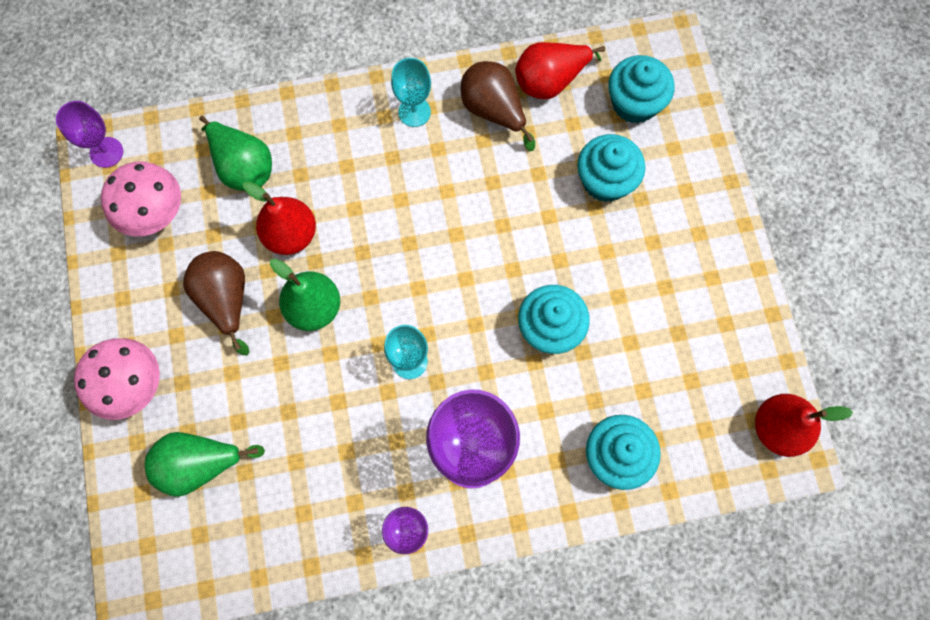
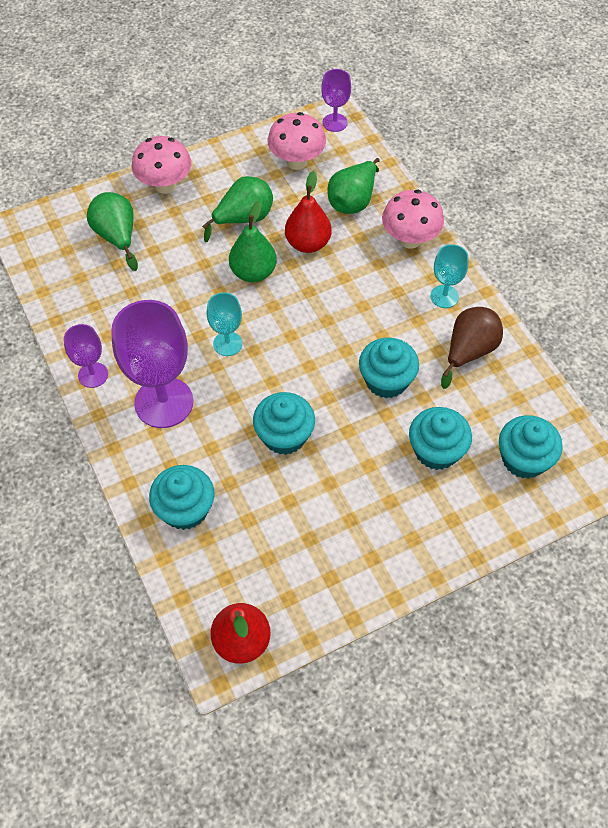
camera: 75 degrees right, 15 degrees down
(226, 300) = (243, 219): brown pear -> green pear
(323, 122) = (410, 240): none -> pink mushroom
(507, 203) = (386, 380): none -> turquoise cupcake
(550, 81) = (516, 388): red pear -> none

